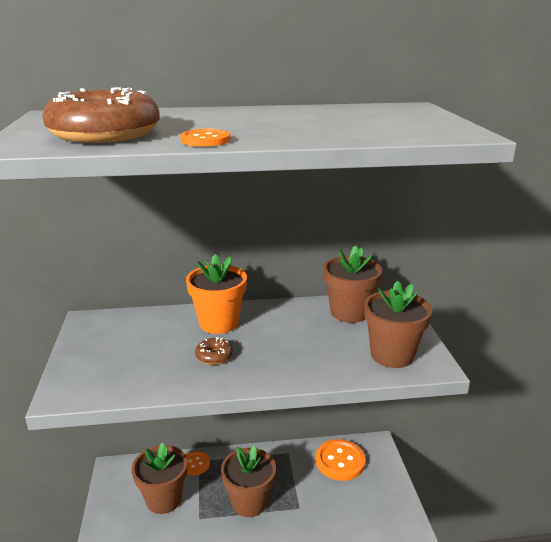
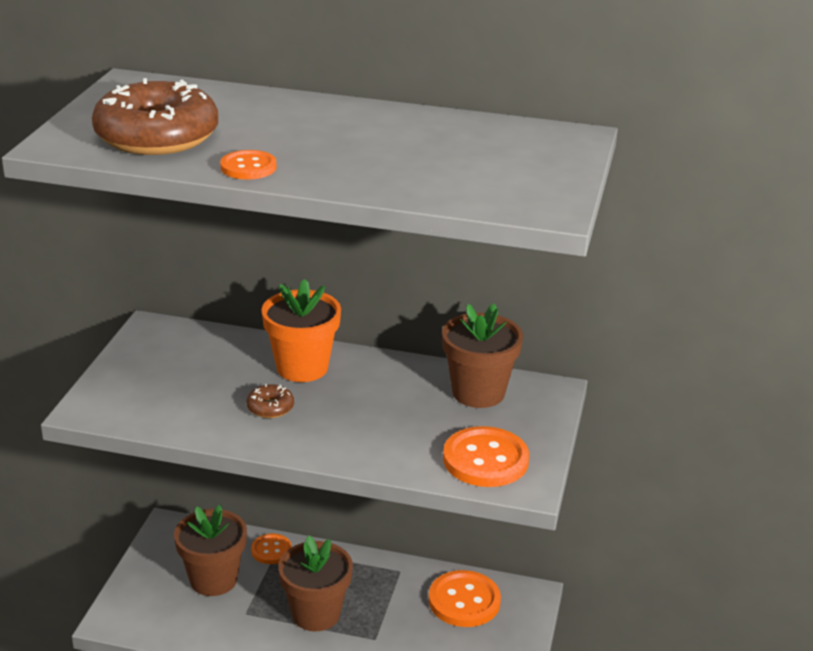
camera: 20 degrees right, 5 degrees up
(392, 355) = (485, 460): brown flower pot -> orange button

